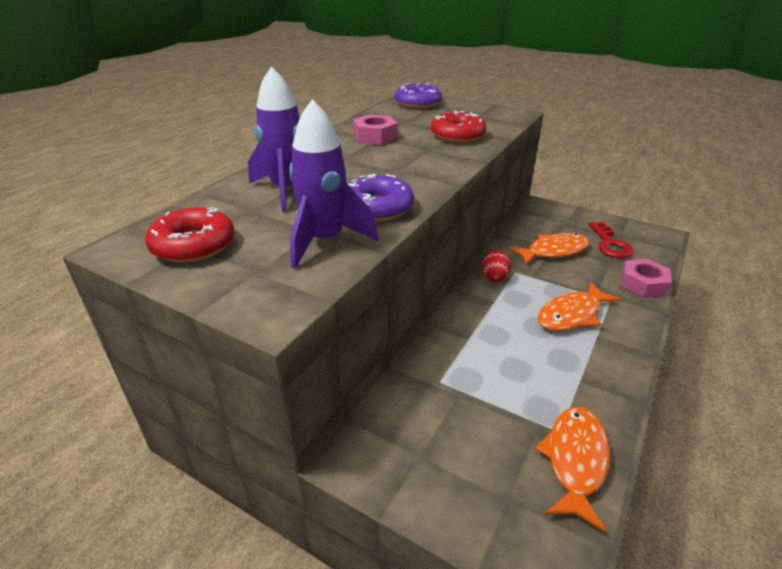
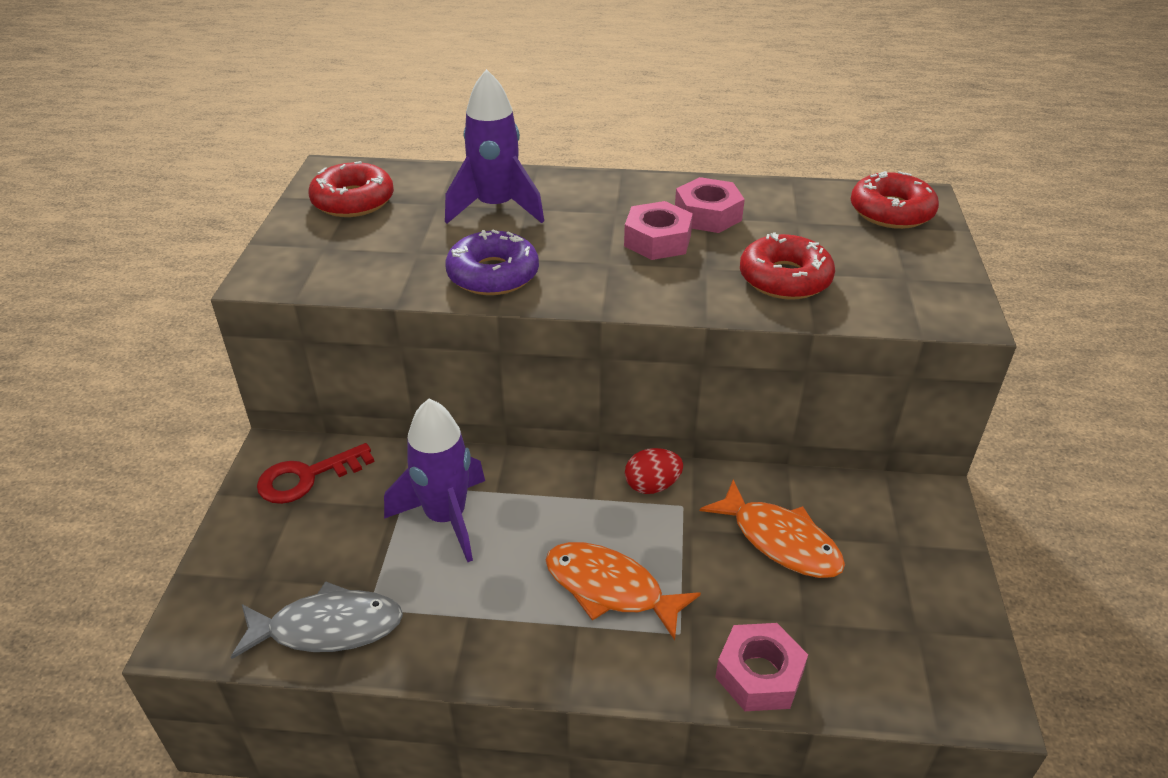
camera: 65 degrees right, 5 degrees up
(325, 241) = (398, 265): purple rocket -> purple rocket (446, 518)
(388, 154) = (657, 240): none -> pink nut
(417, 103) = (891, 211): purple donut -> red donut
(575, 461) = (328, 628): orange fish -> grey fish
(610, 244) = (869, 616): red key -> red key (306, 477)

